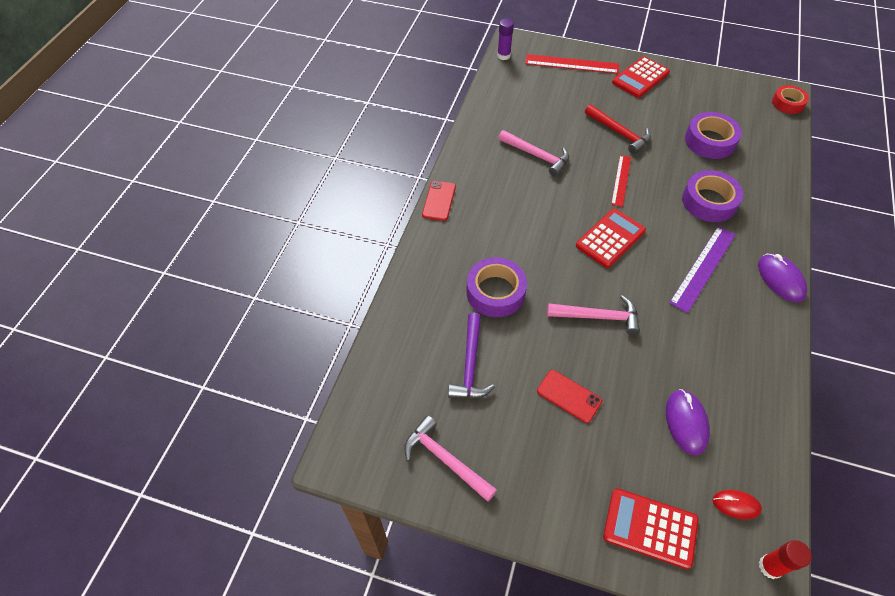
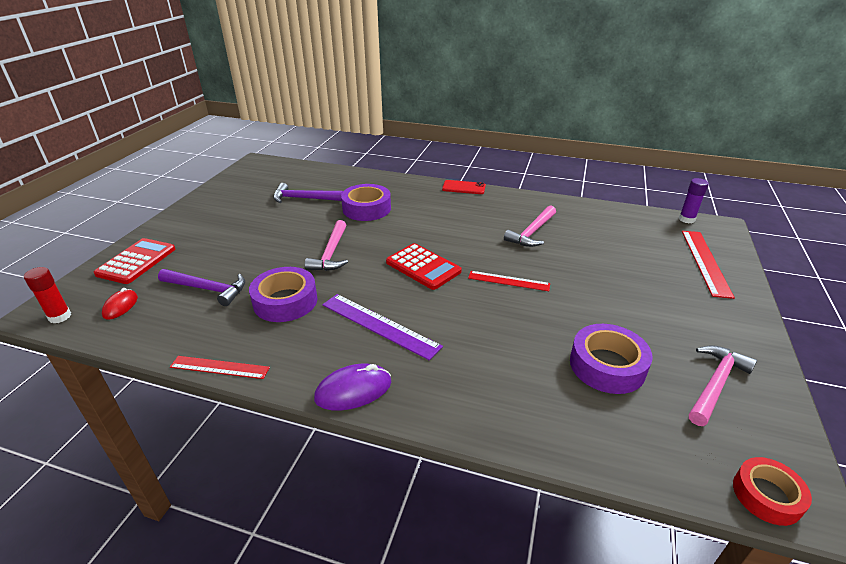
camera: 90 degrees right, 20 degrees down
(445, 459) = (237, 190): pink hammer -> pink hammer (715, 384)
(569, 396) = (260, 235): red phone -> none
(619, 133) = (589, 287): red hammer -> none
(640, 78) = (716, 315): red calculator -> none
(686, 423) = (207, 289): purple mouse -> purple hammer
(709, 201) = (485, 346): purple tape -> purple tape (285, 301)
(788, 377) = (219, 367): none -> red ruler

